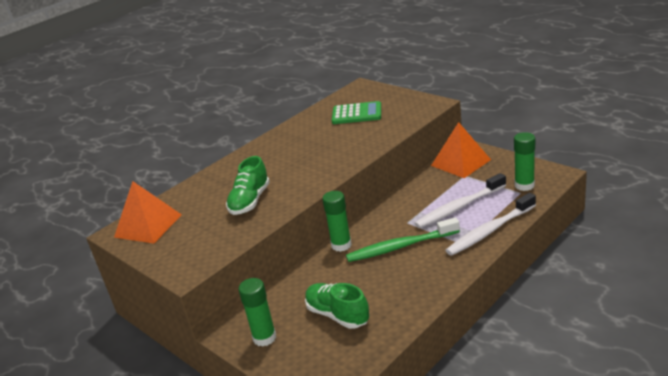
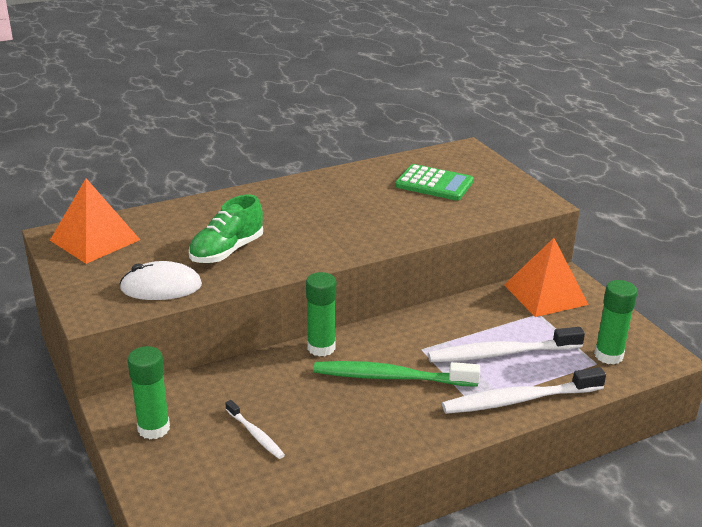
camera: 15 degrees right, 0 degrees up
(222, 239) = (161, 287): none -> white mouse
(337, 315) = (255, 434): green shoe -> white toothbrush

